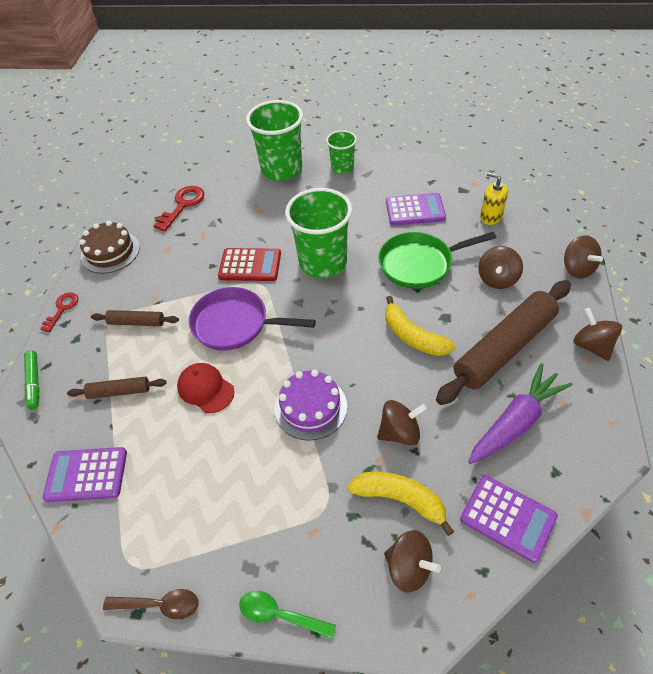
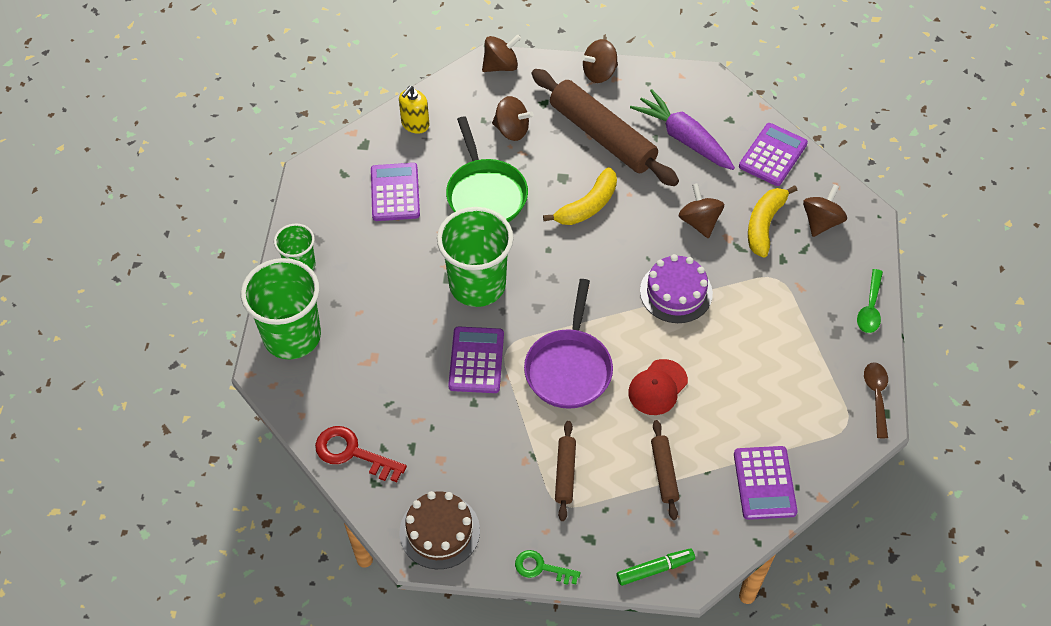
camera: 95 degrees left, 5 degrees up
(62, 309) = (541, 568): red key -> green key
(250, 265) = (476, 360): red calculator -> purple calculator

